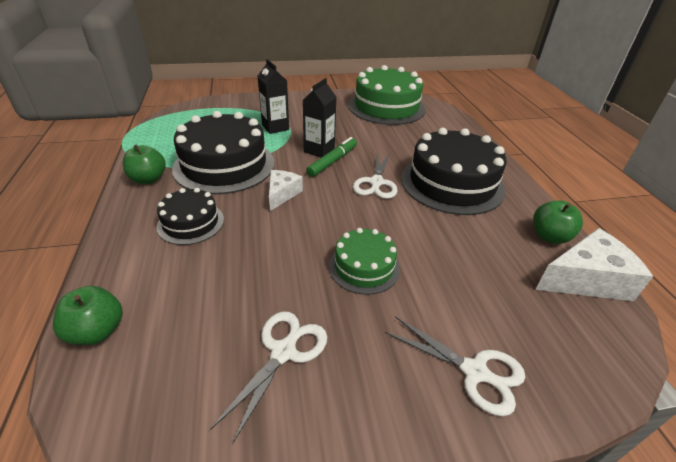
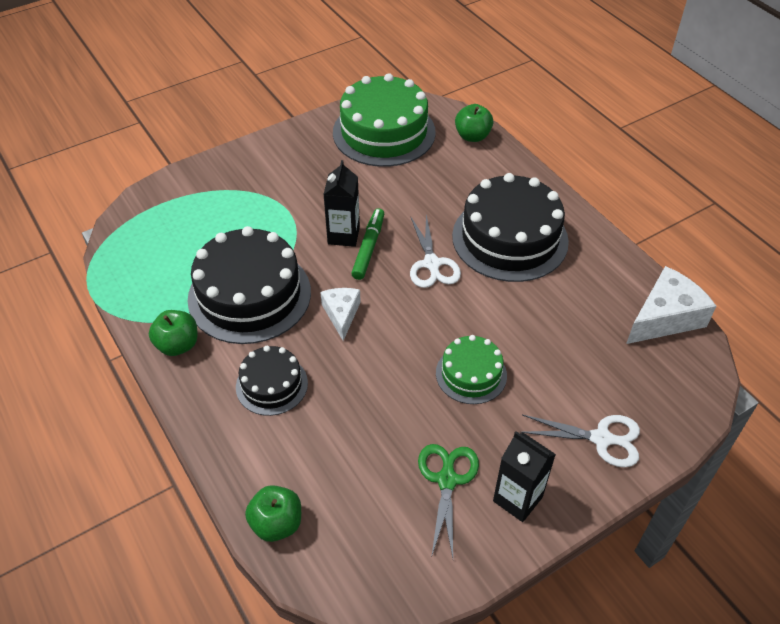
camera: 20 degrees left, 10 degrees up
(275, 127) = (268, 213): black carton -> black carton (517, 499)
(284, 351) = (447, 479): white scissors -> green scissors
(549, 236) = (623, 278): green apple -> green apple (472, 136)

